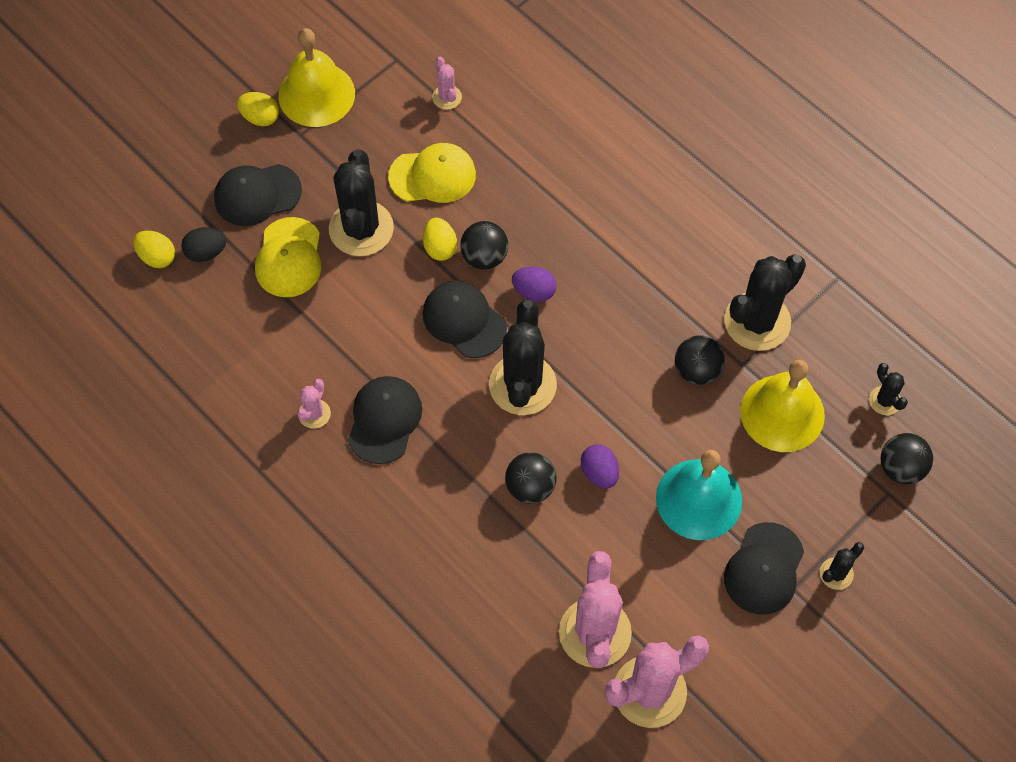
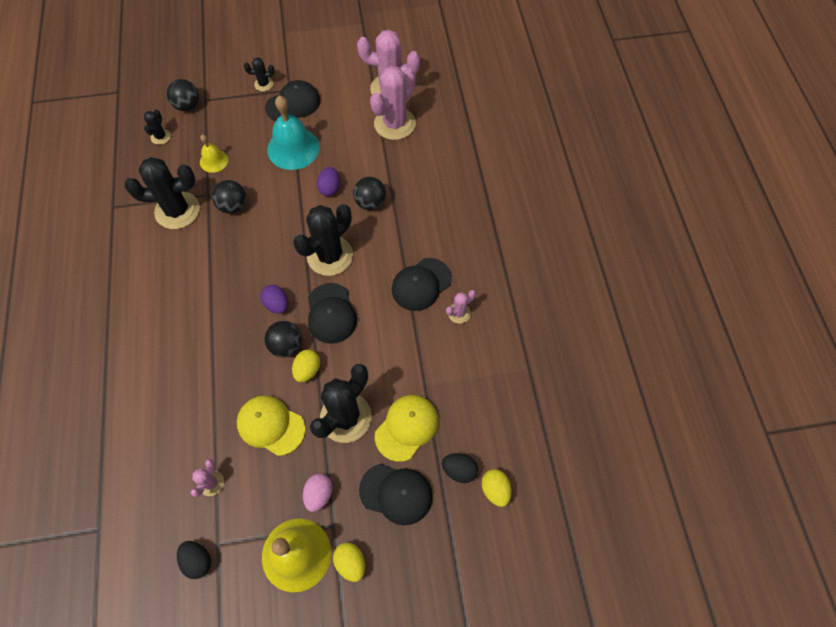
camera: 145 degrees left, 0 degrees up
(334, 149) = (319, 494): none -> pink egg
(403, 39) = (198, 560): none -> black egg
(782, 413) = (214, 161): yellow bell -> yellow bell, size x0.54

